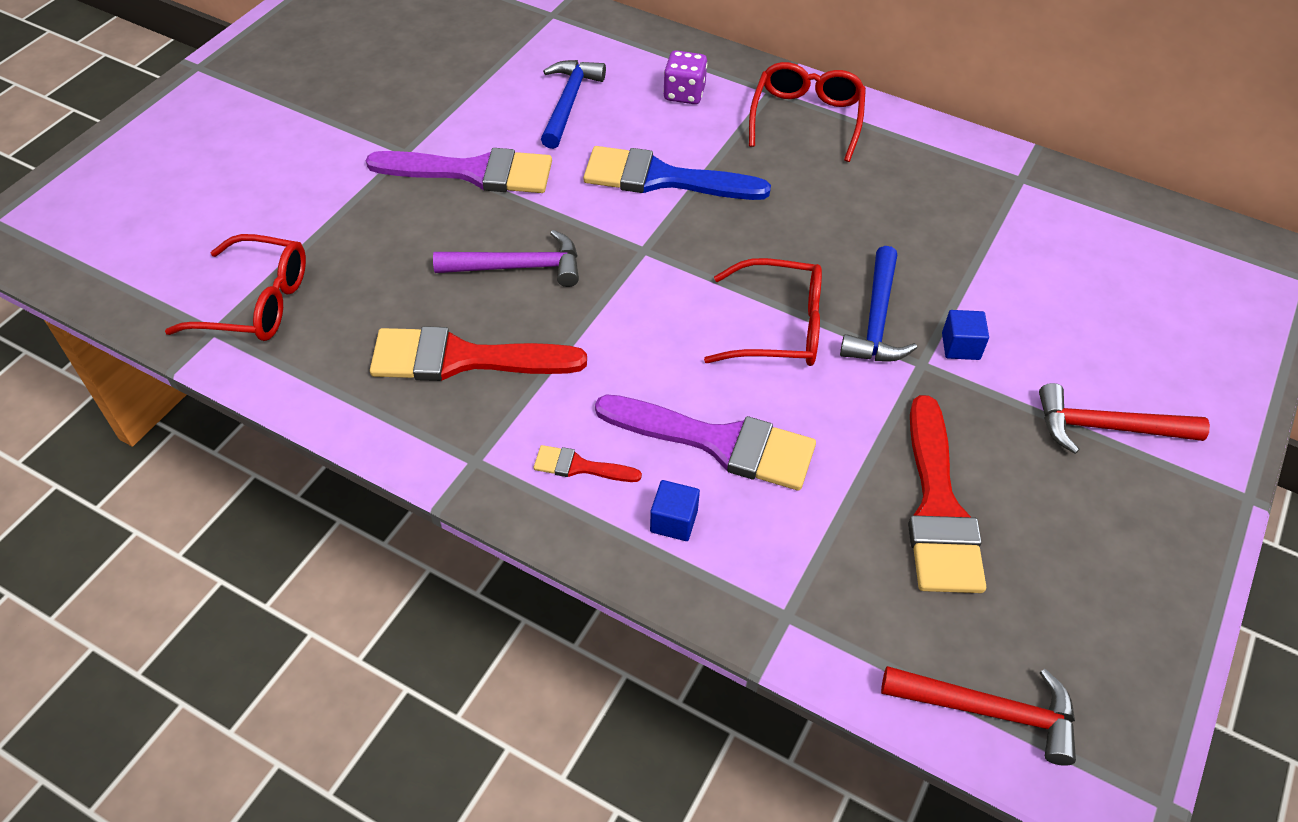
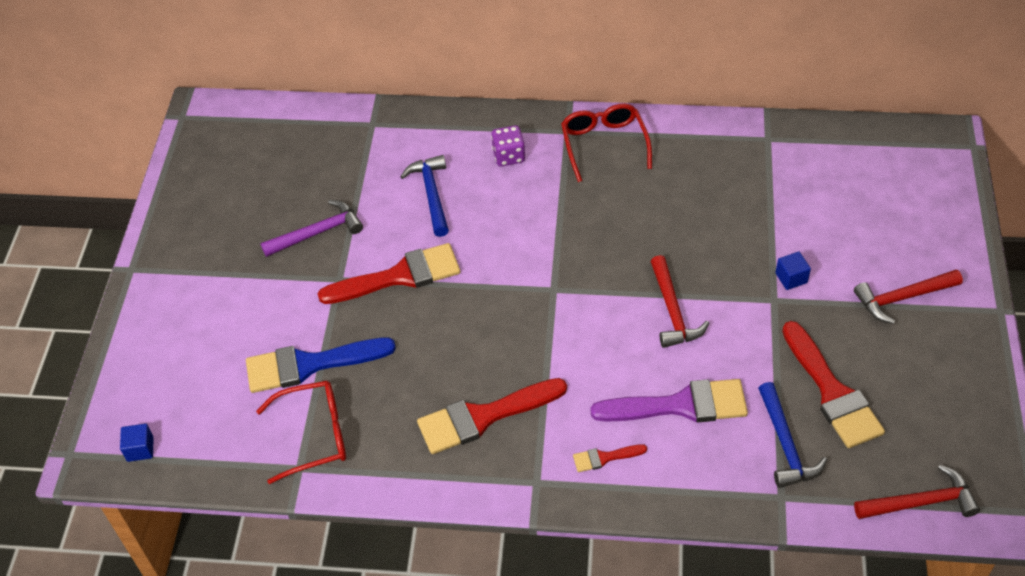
camera: 20 degrees left, 0 degrees up
(472, 172) = (399, 276): purple brush -> red brush
(517, 267) = (477, 336): purple hammer -> purple hammer (317, 233)
(663, 178) = (534, 230): blue brush -> blue brush (310, 364)
(674, 521) = (683, 468): blue cube -> blue cube (140, 449)
(778, 327) = (672, 310): red glasses -> red hammer
(877, 319) = (730, 279): blue hammer -> blue hammer (785, 444)

